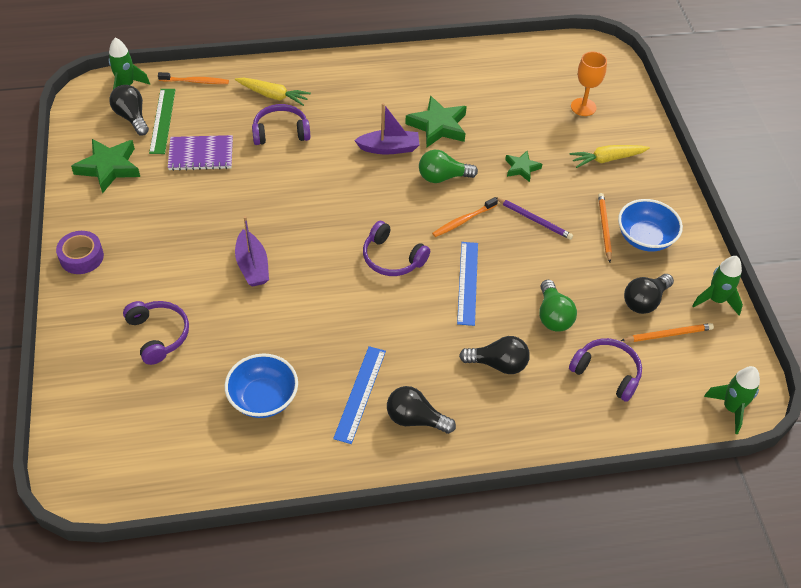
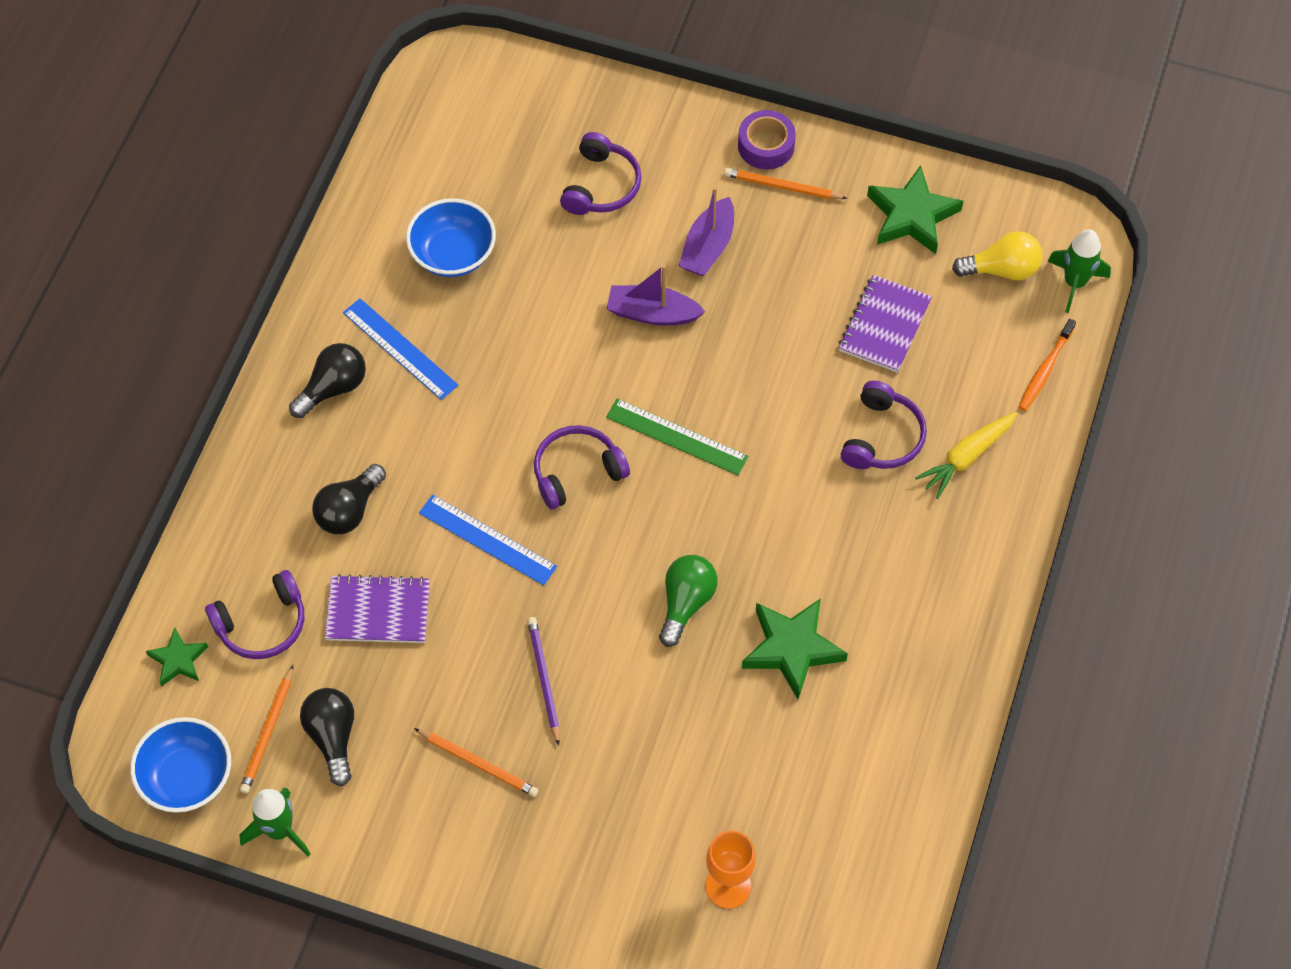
camera: 120 degrees right, 10 degrees up
(114, 237) = (782, 187): none -> orange pencil
(132, 117) = (1002, 269): black light bulb -> yellow light bulb
(158, 335) = (601, 185): purple headphones -> purple headphones turned 75 degrees counterclockwise
(162, 121) = (977, 303): green ruler -> green ruler (677, 436)
(389, 148) = (779, 561): purple boat -> purple boat (708, 247)
(463, 221) = (592, 588): orange toothbrush -> none
(521, 168) = (647, 718): green star -> green star (178, 660)
(534, 220) = (544, 679): purple pencil -> purple pencil turned 105 degrees clockwise
(553, 316) = (378, 611): green light bulb -> purple notebook
(607, 159) = (601, 851): yellow carrot -> none
(645, 238) = (430, 807): blue bowl -> blue bowl (187, 777)
(731, 408) = (127, 735): green rocket -> none

